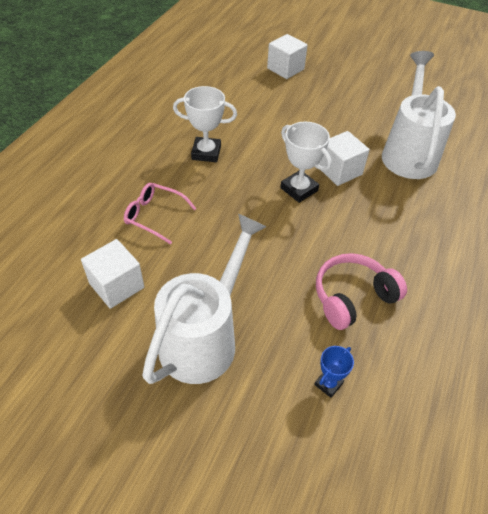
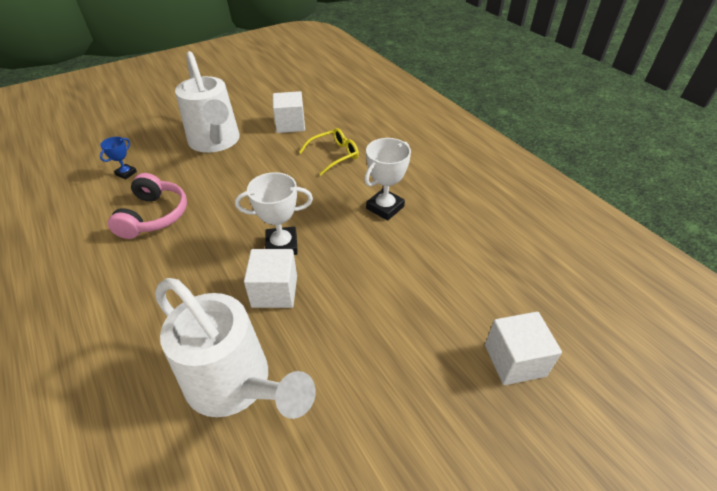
camera: 125 degrees right, 5 degrees down
(155, 216) = (334, 155): pink glasses -> yellow glasses
(328, 384) = (126, 173): blue trophy -> blue trophy turned 45 degrees clockwise

